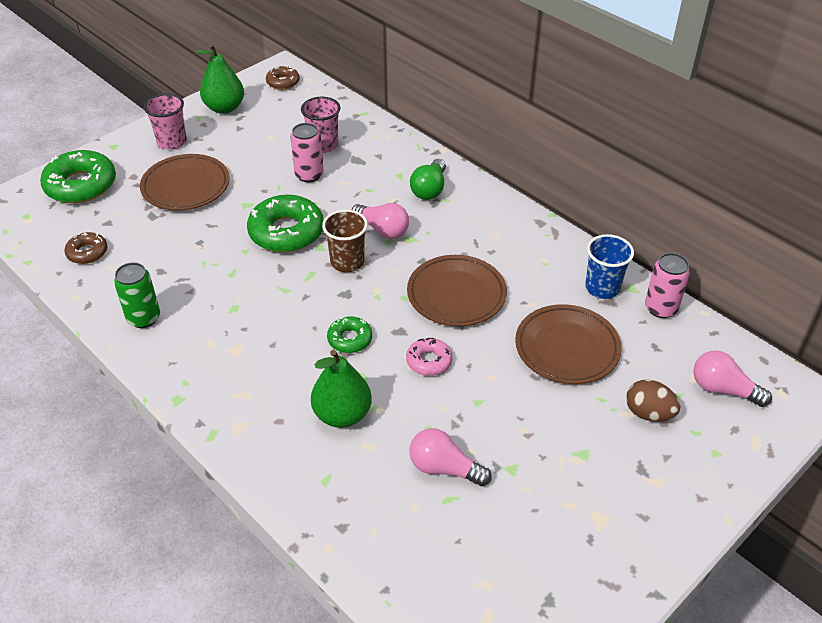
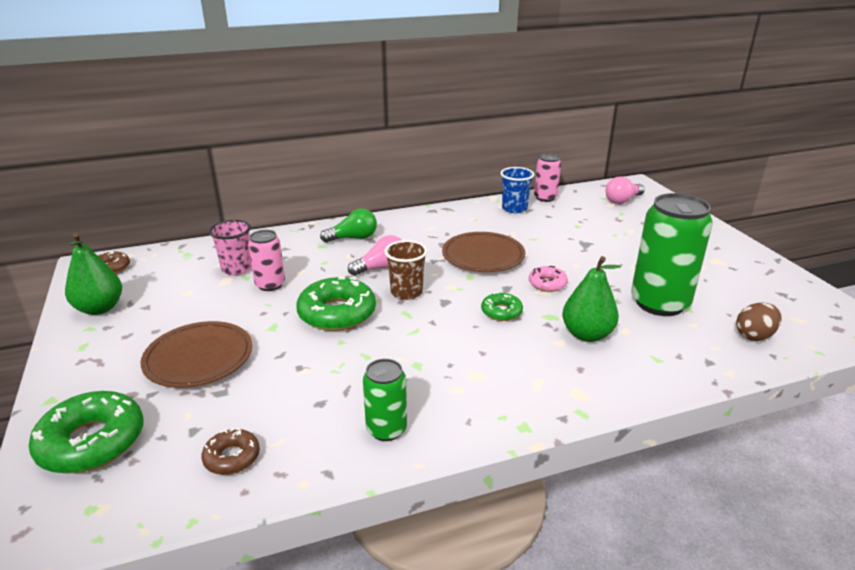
camera: 65 degrees left, 15 degrees down
(172, 142) = (107, 353): pink cup -> none
(429, 189) = (353, 238): green light bulb -> green light bulb turned 60 degrees counterclockwise
(444, 468) = (659, 303): pink light bulb -> green can
(567, 348) = (563, 233): brown plate -> none
(648, 413) = (633, 224): brown egg -> brown egg (754, 336)

